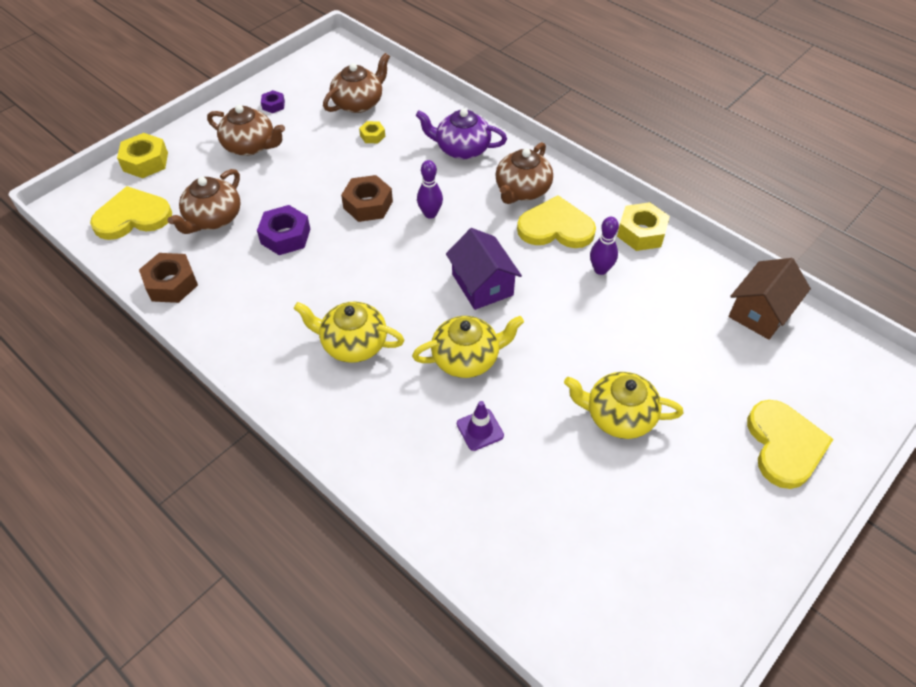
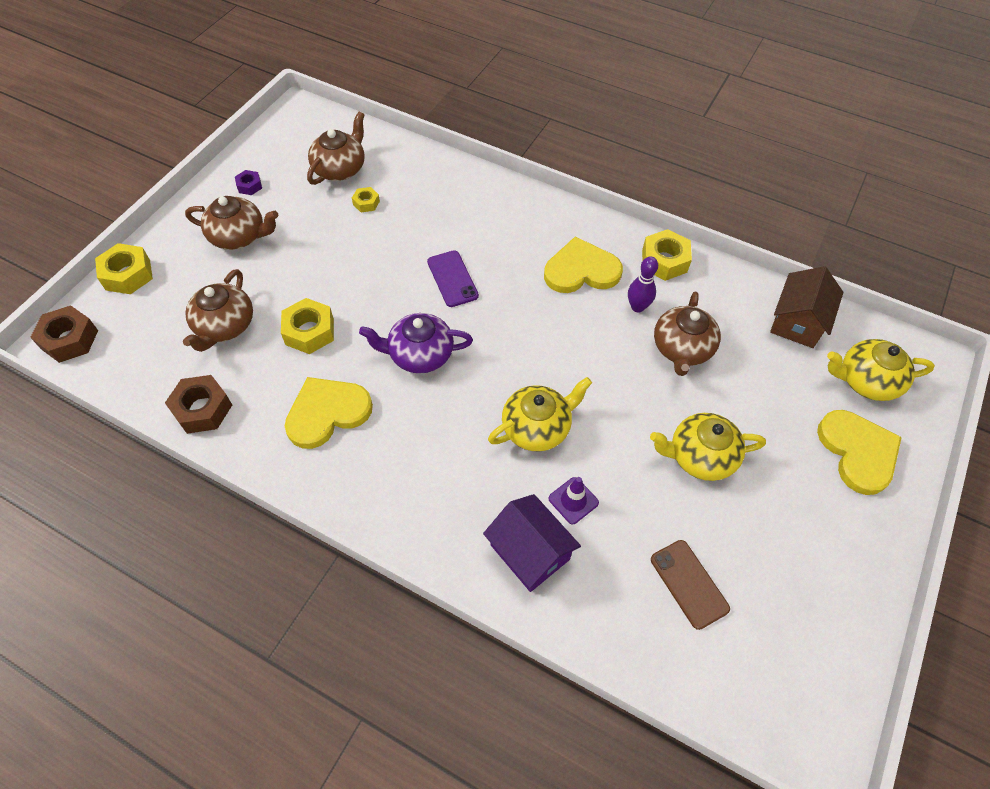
camera: 15 degrees left, 5 degrees up
(132, 217) = (134, 341): yellow heart -> yellow heart (327, 413)
(285, 236) = (309, 331): purple nut -> yellow nut
(353, 344) = (418, 436): yellow teapot -> yellow teapot (866, 381)
(368, 205) = (385, 280): brown nut -> brown nut (69, 339)
(430, 214) = (452, 279): purple bowling pin -> purple phone
(461, 149) = (462, 202): purple teapot -> purple teapot (419, 354)
(482, 284) = (528, 345): purple house -> purple house (529, 552)
(522, 190) = (536, 236): brown teapot -> brown teapot (682, 349)
(568, 529) = (689, 584): none -> brown phone

